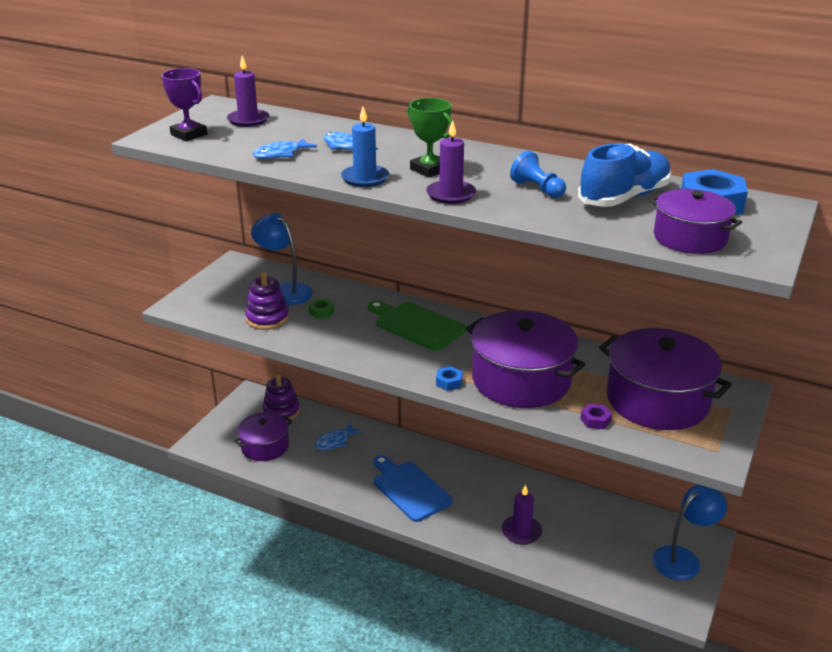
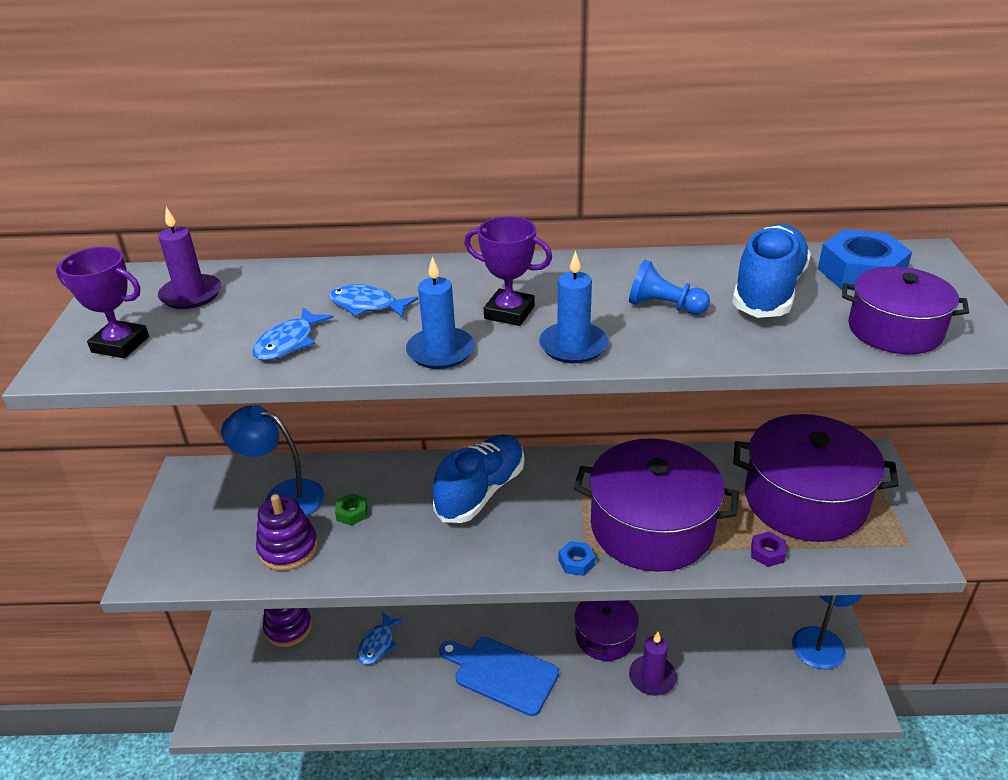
camera: 25 degrees left, 5 degrees up
(265, 446) = (296, 686): purple pot -> purple pot (605, 636)
(417, 325) = (481, 491): green cutting board -> blue shoe
(429, 170) = (509, 312): green trophy -> purple trophy
(451, 194) = (573, 346): purple candle -> blue candle

